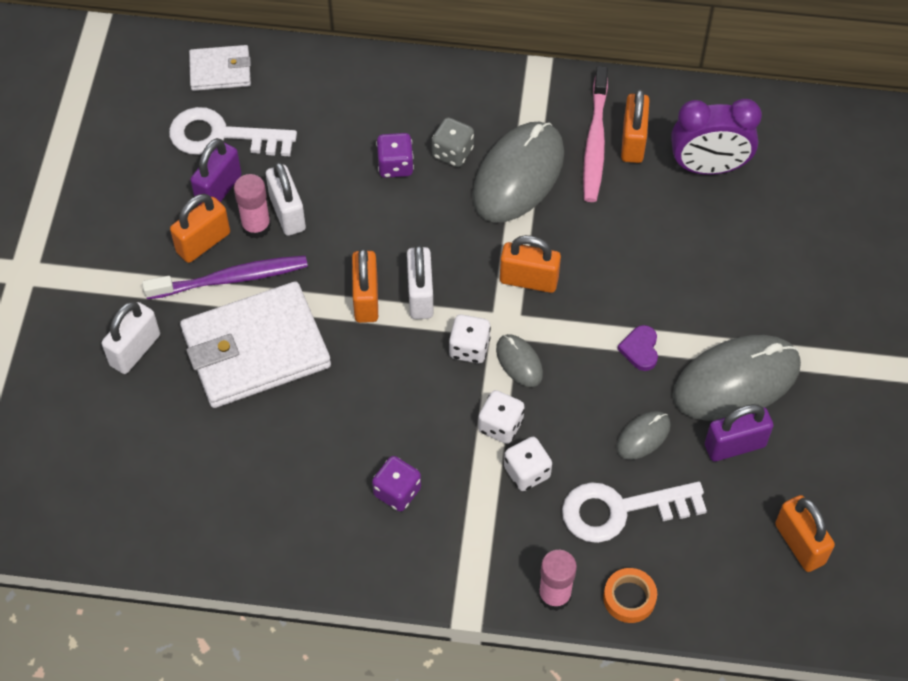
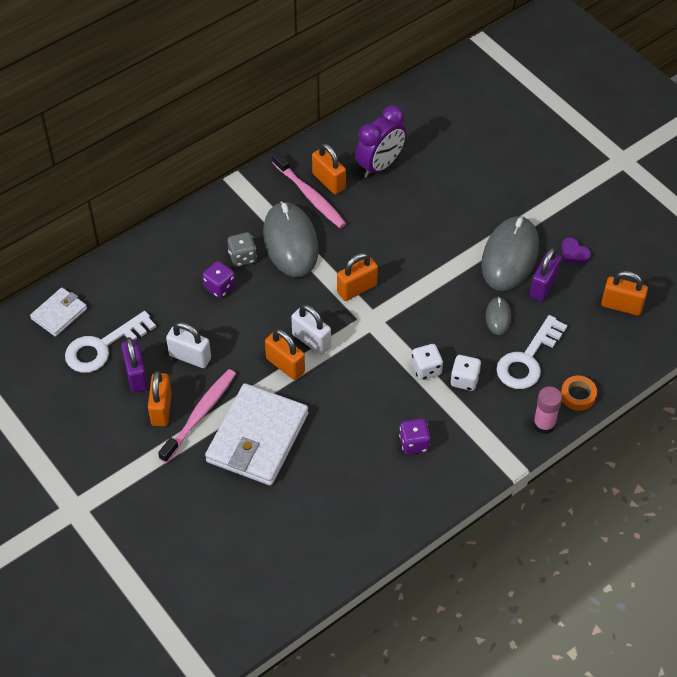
camera: 45 degrees left, 5 degrees down
(135, 350) = (191, 494): white padlock -> none
(231, 279) = (200, 414): purple toothbrush -> pink toothbrush
(256, 226) = (181, 377): pink glue stick -> none
(469, 348) = (367, 345): white dice -> none
(519, 362) = (399, 331): grey mouse -> none
(640, 349) = (449, 278): purple heart -> purple heart (574, 253)

